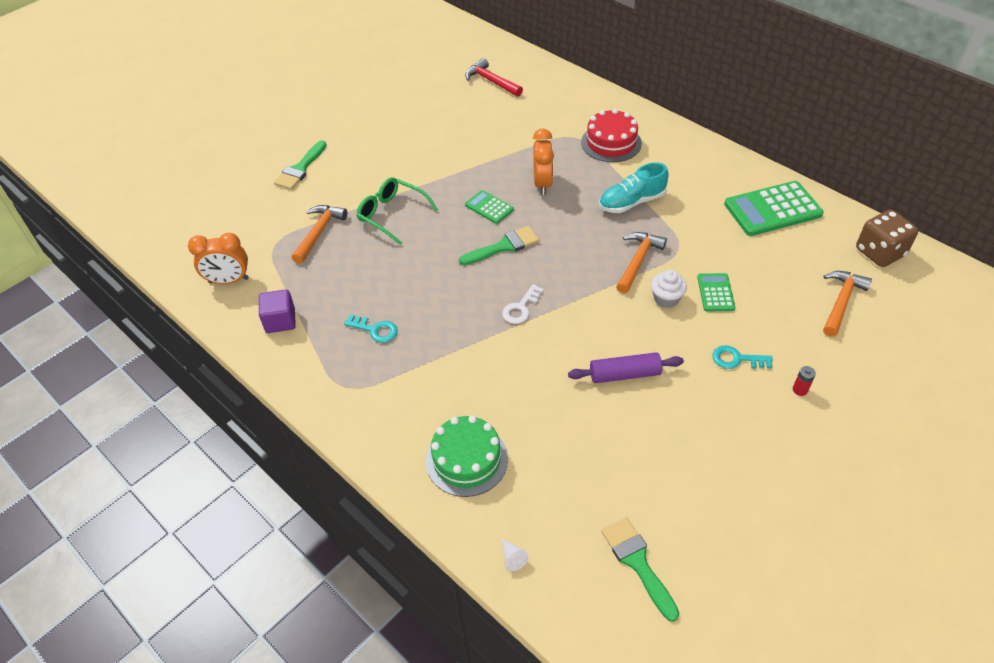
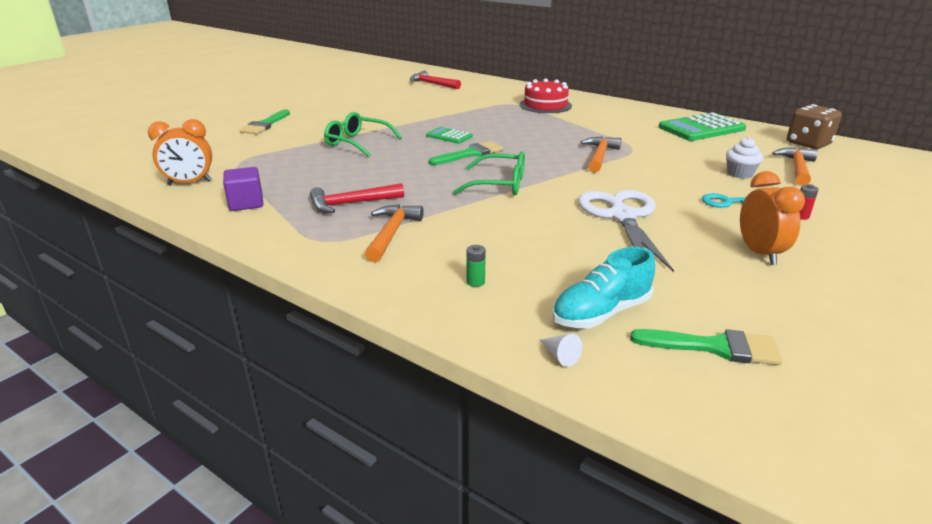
camera: 10 degrees left, 20 degrees down
(319, 232) = (285, 154): orange hammer -> orange hammer (391, 233)
(375, 330) = (351, 204): turquoise key -> red hammer
(466, 459) = (475, 282): green cake -> green battery
(521, 308) = (499, 184): white key -> green glasses
(542, 184) = (494, 124): orange clock -> orange clock (759, 253)
(624, 374) = (622, 216): purple rolling pin -> white scissors
(631, 202) = (578, 129): turquoise shoe -> turquoise shoe (601, 313)
(637, 562) = (715, 347): green brush -> green brush turned 135 degrees clockwise
(666, 299) = (637, 173): white cupcake -> white cupcake (739, 174)
(715, 293) = (681, 168): green calculator -> none

